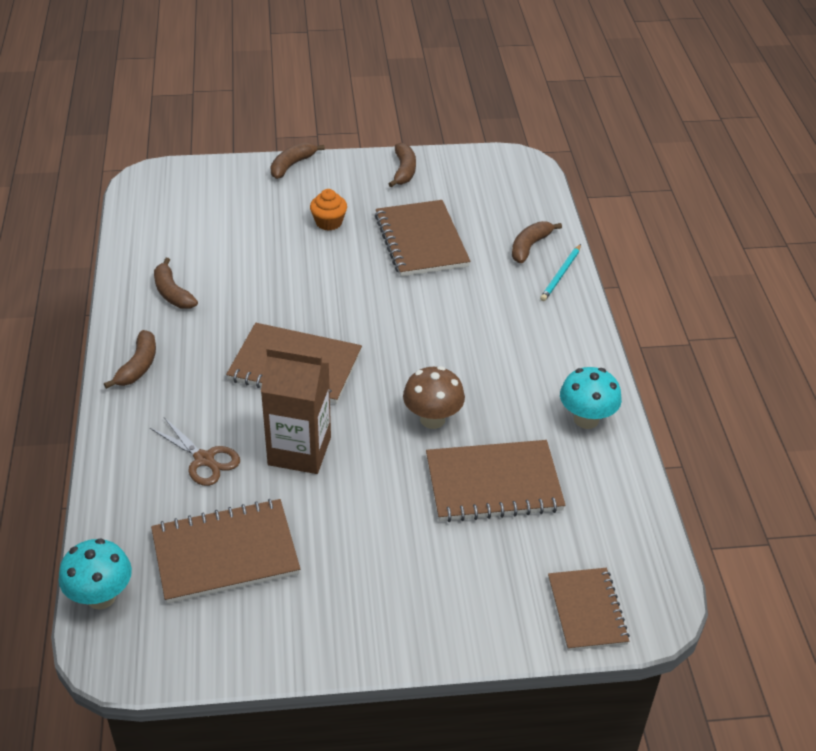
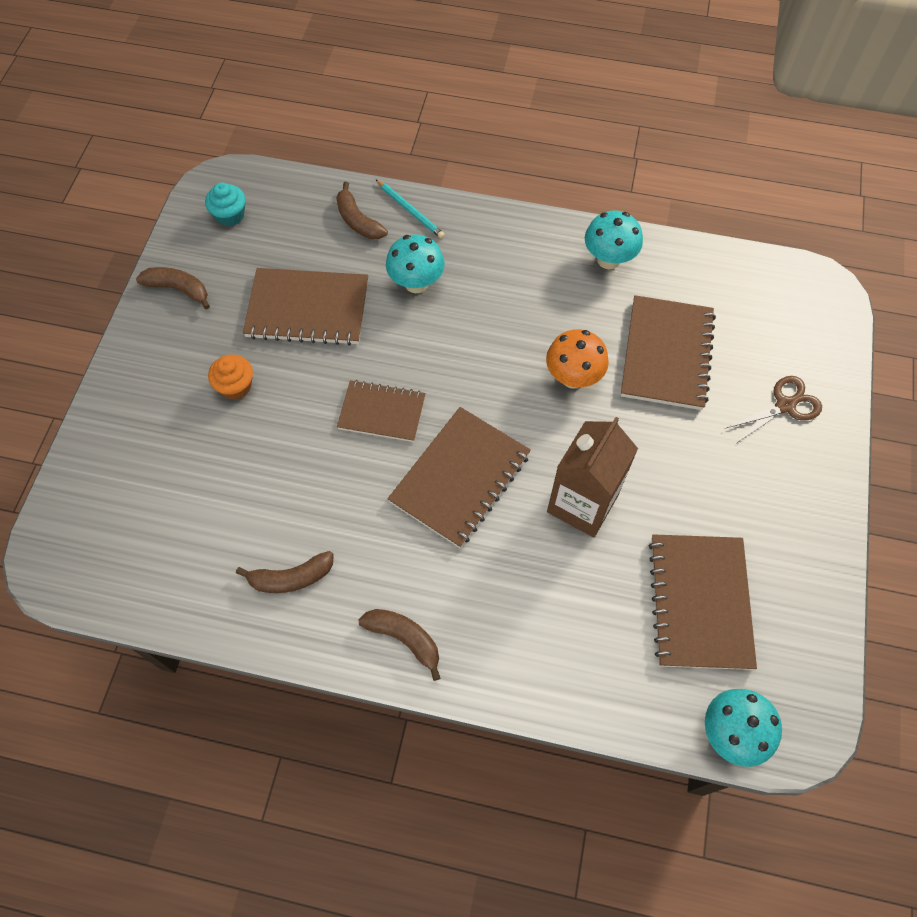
camera: 70 degrees left, 20 degrees up
(204, 459) = (569, 597): brown scissors -> brown scissors (785, 405)
(292, 165) = (108, 396): brown banana -> none
(432, 419) = (573, 377): brown mushroom -> orange mushroom
(482, 296) = (416, 283): none -> turquoise mushroom
(491, 177) = (230, 215): none -> turquoise cupcake
(586, 610) = (817, 334): brown notebook -> brown notebook (382, 412)

